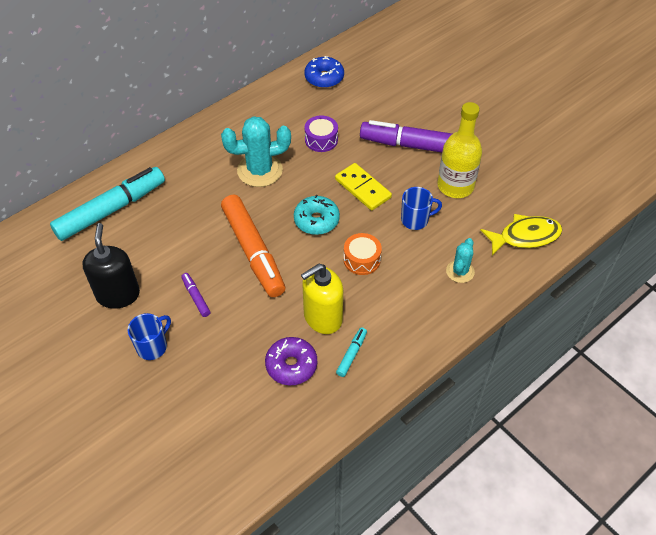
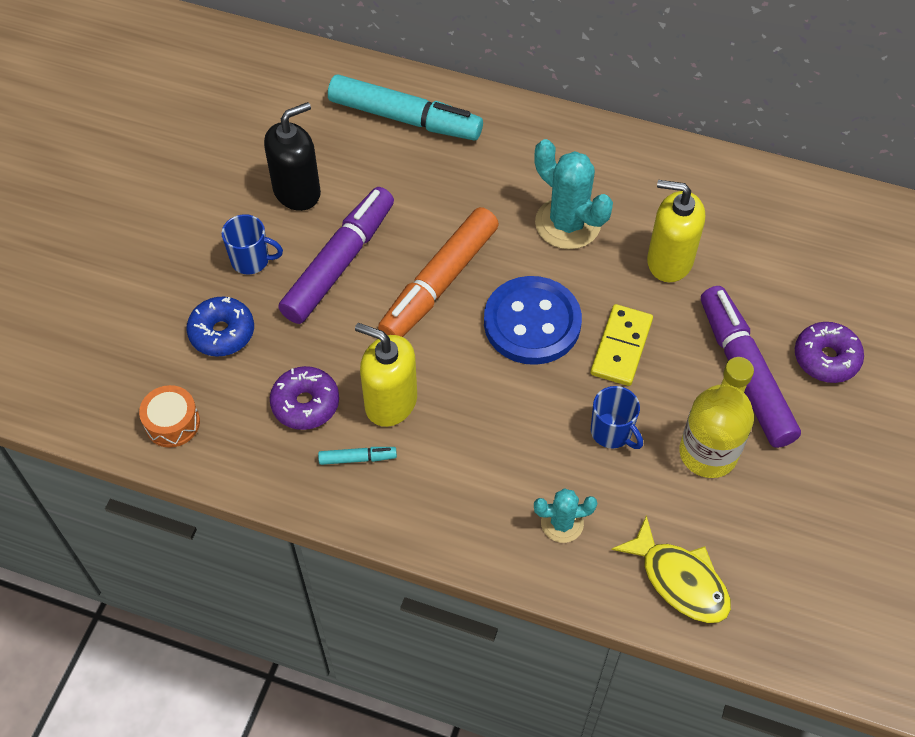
camera: 60 degrees right, 5 degrees up
(196, 297) = (339, 263): purple marker -> purple marker, size x2.41
(316, 220) = (532, 323): turquoise donut -> blue button
(321, 140) = (669, 261): purple drum -> yellow soap dispenser
(324, 78) = (784, 208): blue donut -> blue donut (222, 333)
(362, 259) = (504, 402): orange drum -> orange drum (172, 423)
(429, 110) = (826, 358): none -> purple donut

